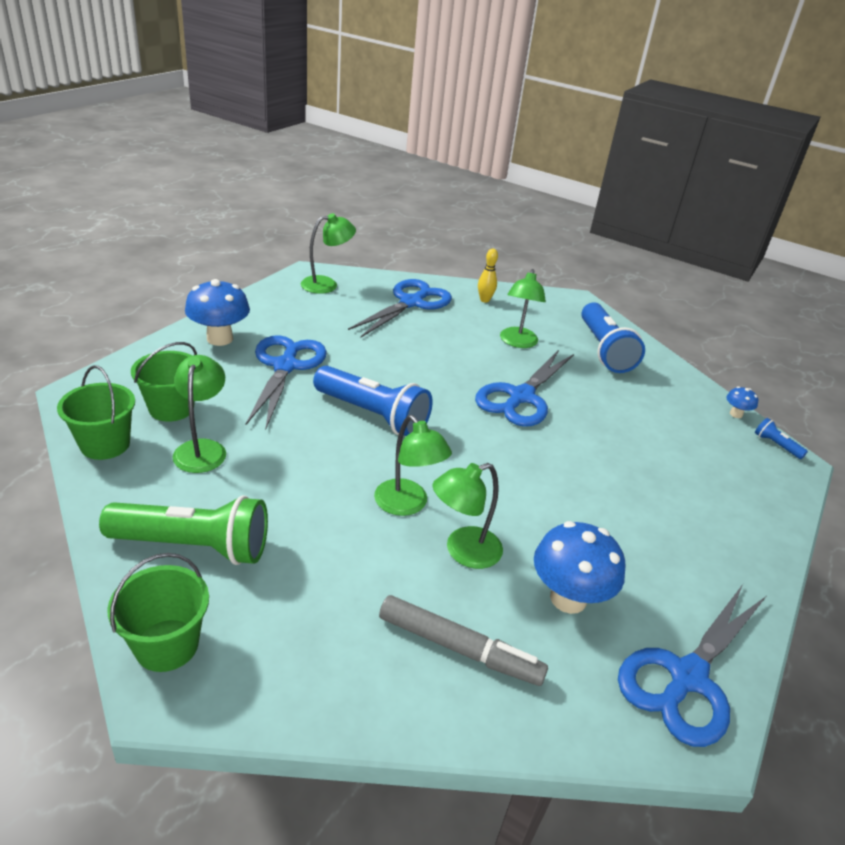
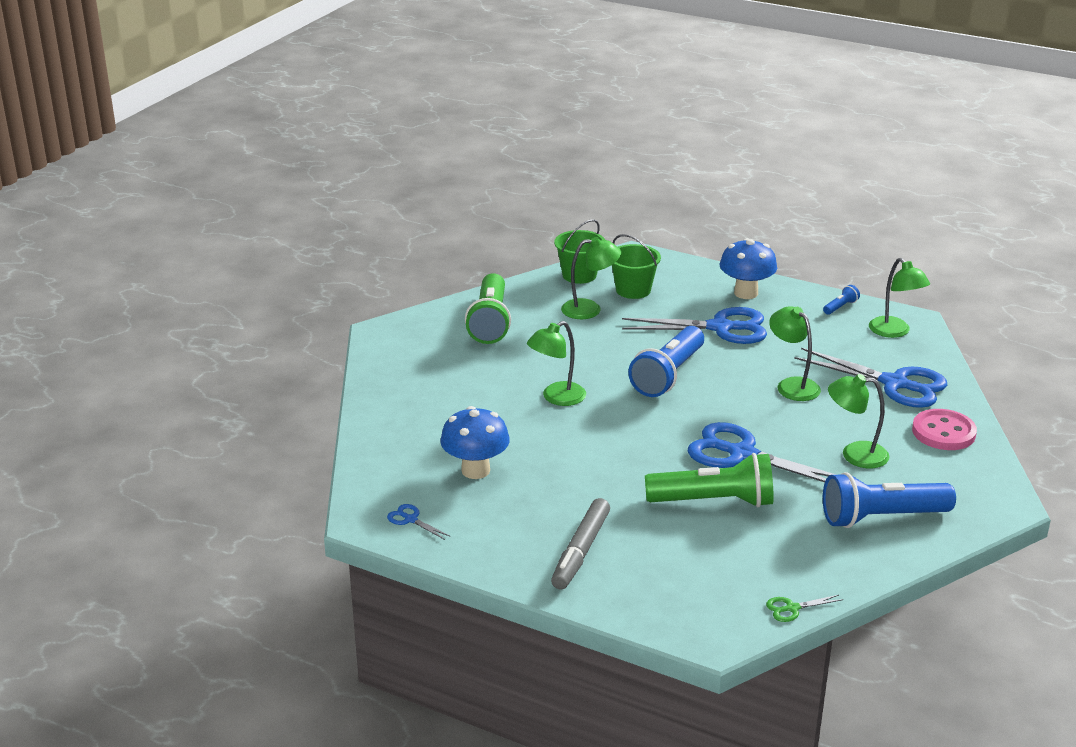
camera: 90 degrees right, 5 degrees down
(167, 645) = (411, 327): green bucket -> none
(459, 648) = (423, 424): grey marker -> grey marker (580, 551)
(463, 551) = (513, 424): green lamp -> green lamp (792, 385)
(484, 300) = (943, 432): yellow bowling pin -> pink button
(598, 426) = (714, 501): none -> green flashlight
(687, 677) = (410, 519): blue scissors -> blue scissors, size x0.42
(736, 414) = (792, 608): blue mushroom -> green scissors
(776, 445) = (741, 630): blue flashlight -> blue flashlight (840, 307)

